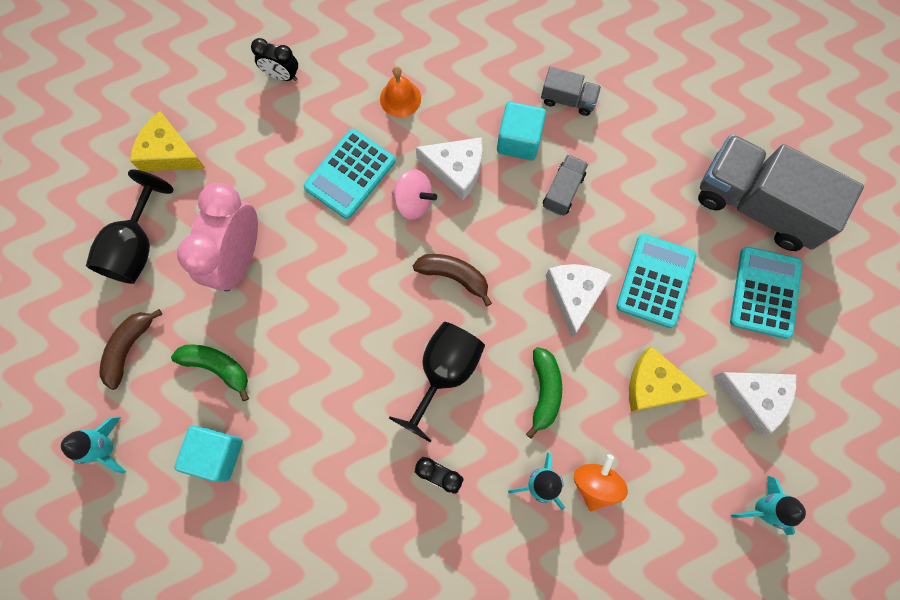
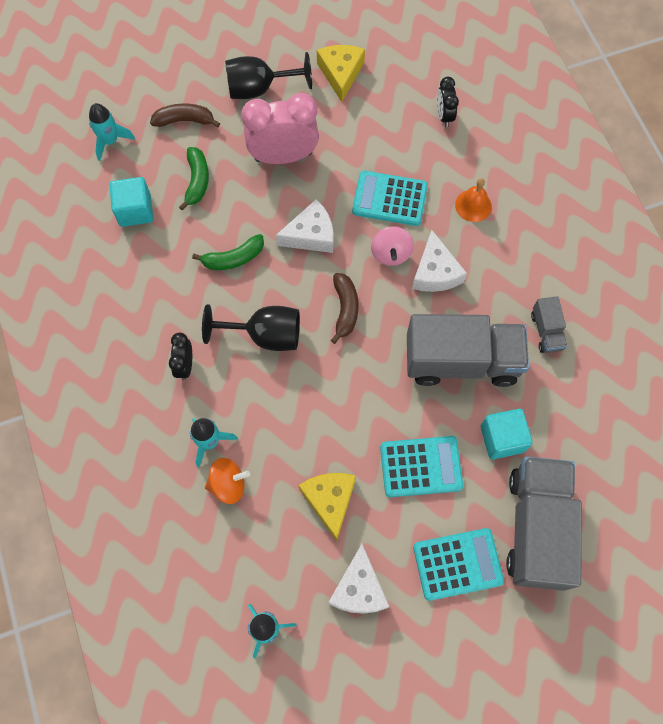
camera: 65 degrees right, 5 degrees down
(519, 141) = (487, 308): turquoise cube -> turquoise cube (502, 439)
(544, 392) = (284, 415): green banana -> green banana (233, 258)
(563, 191) = (461, 361): grey truck -> grey truck, size x2.22
(574, 295) = (375, 406): white cheese -> white cheese (311, 235)

